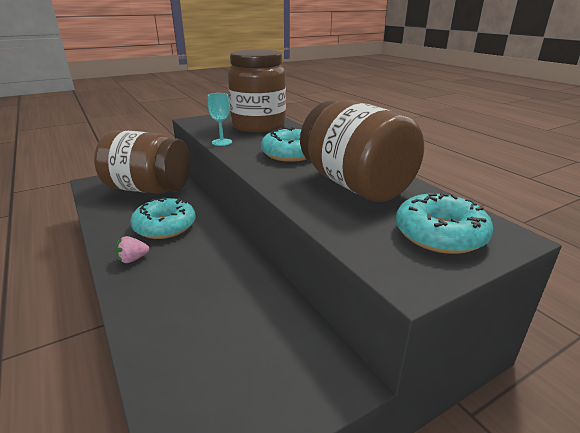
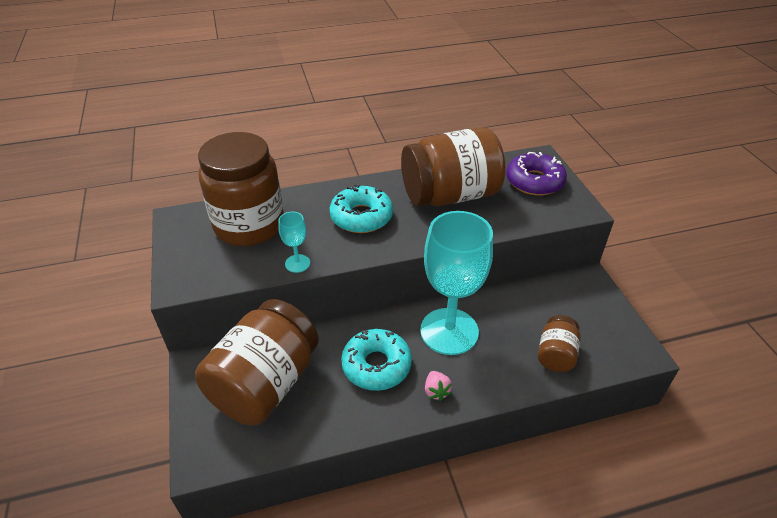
camera: 75 degrees left, 15 degrees up
(181, 344) = (555, 354): none -> brown jar
(209, 258) = (449, 331): none -> turquoise goblet
(439, 234) = (534, 181): turquoise donut -> purple donut

